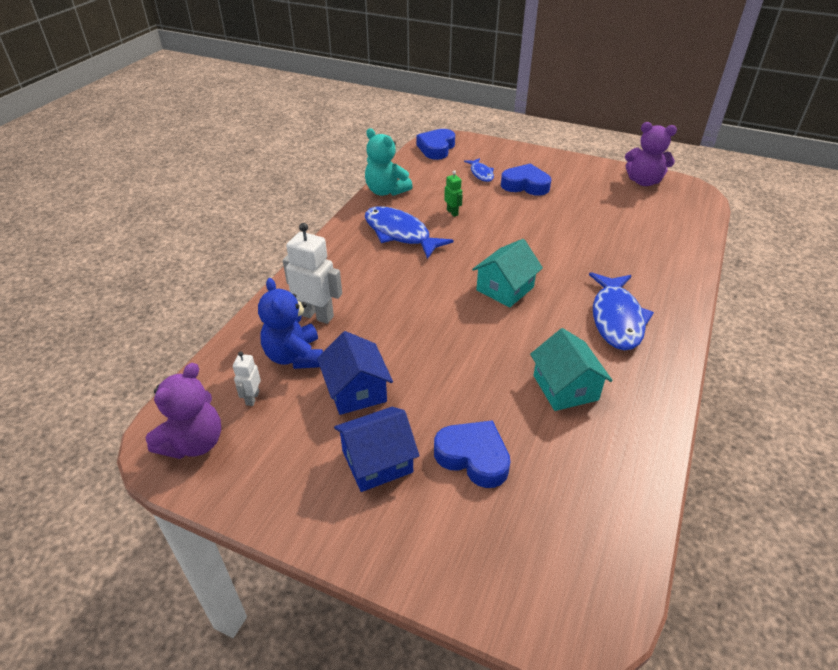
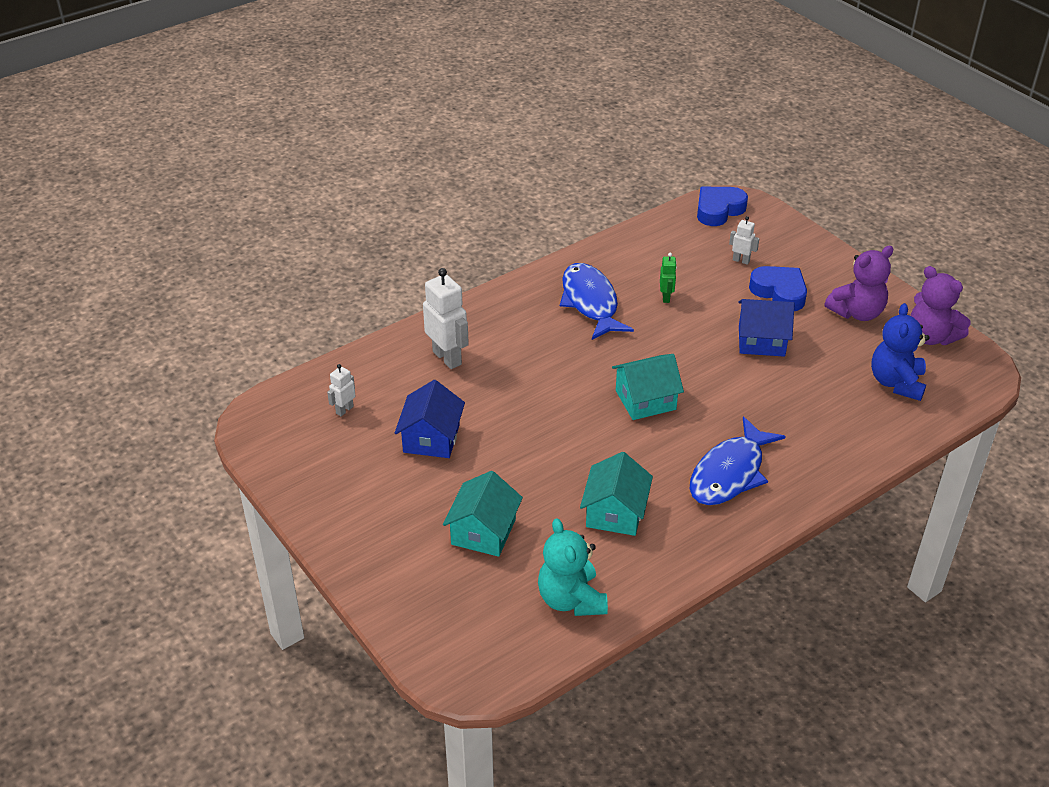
camera: 30 degrees right, 0 degrees up
(194, 443) = (279, 427): purple teddy bear -> purple teddy bear (857, 312)
(295, 356) = (402, 388): blue teddy bear -> blue teddy bear (896, 383)
(377, 461) = (405, 501): blue house -> blue house (761, 341)
(386, 191) = (616, 247): turquoise teddy bear -> turquoise teddy bear (571, 599)
(473, 457) = (483, 532): blue heart -> turquoise house
(481, 174) = (741, 260): blue fish -> white robot

